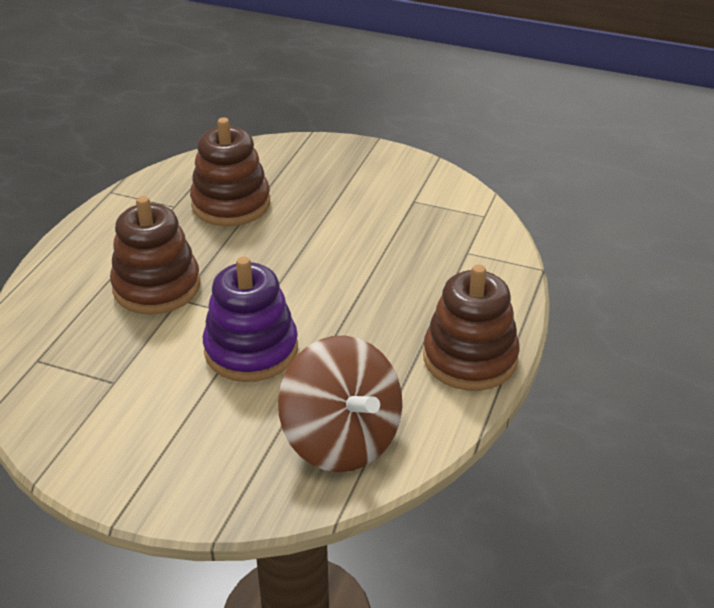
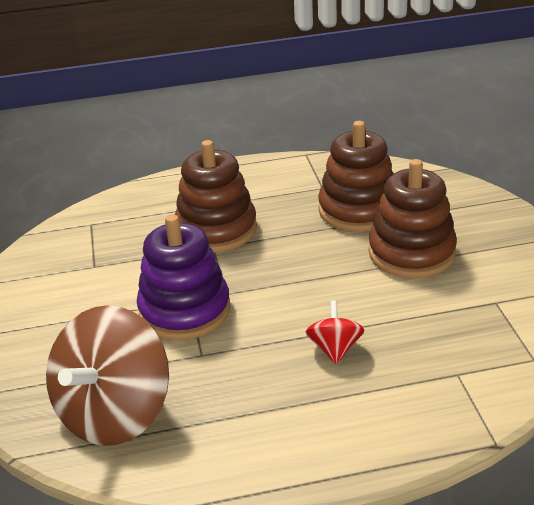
camera: 60 degrees right, 5 degrees down
(386, 292) = (335, 349): none -> red spinning top
(470, 358) = (293, 448): brown stacking toy -> brown stacking toy (411, 253)

